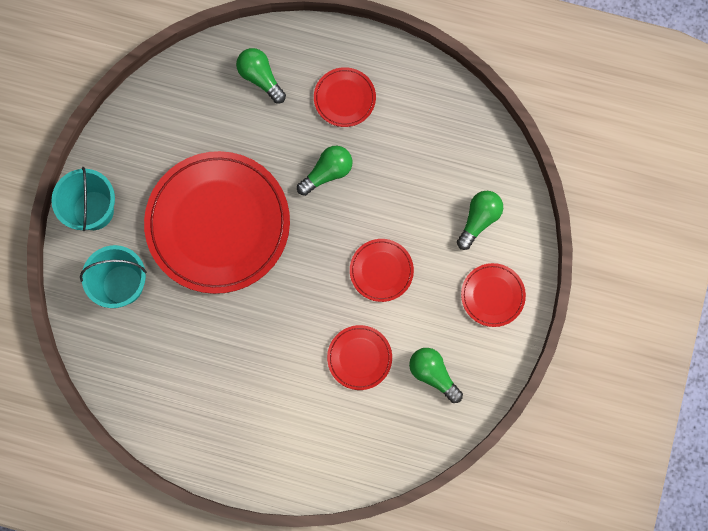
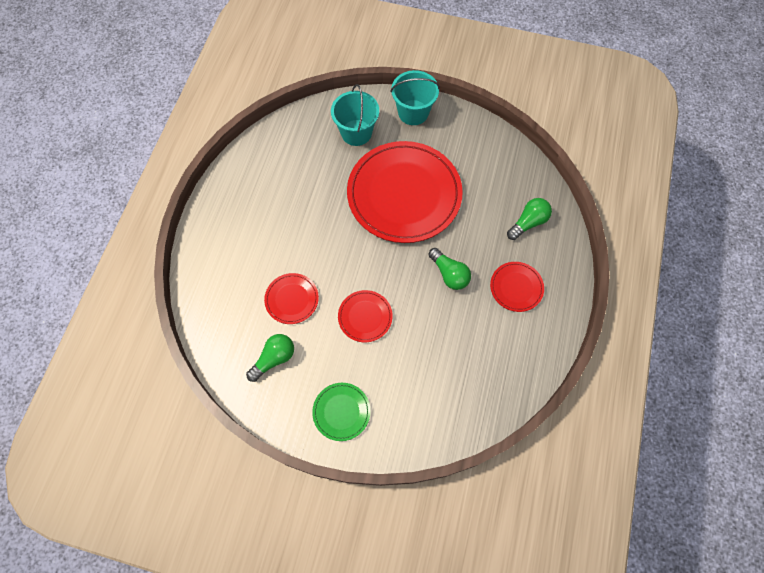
camera: 90 degrees right, 10 degrees down
(479, 220) = (411, 401): green light bulb -> none
(492, 295) = (341, 412): red plate -> green plate

